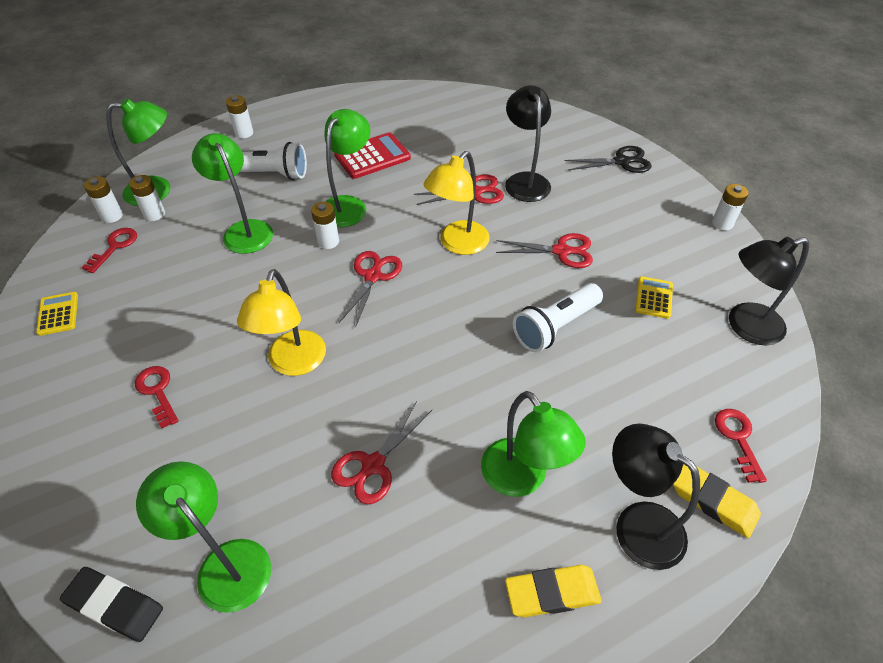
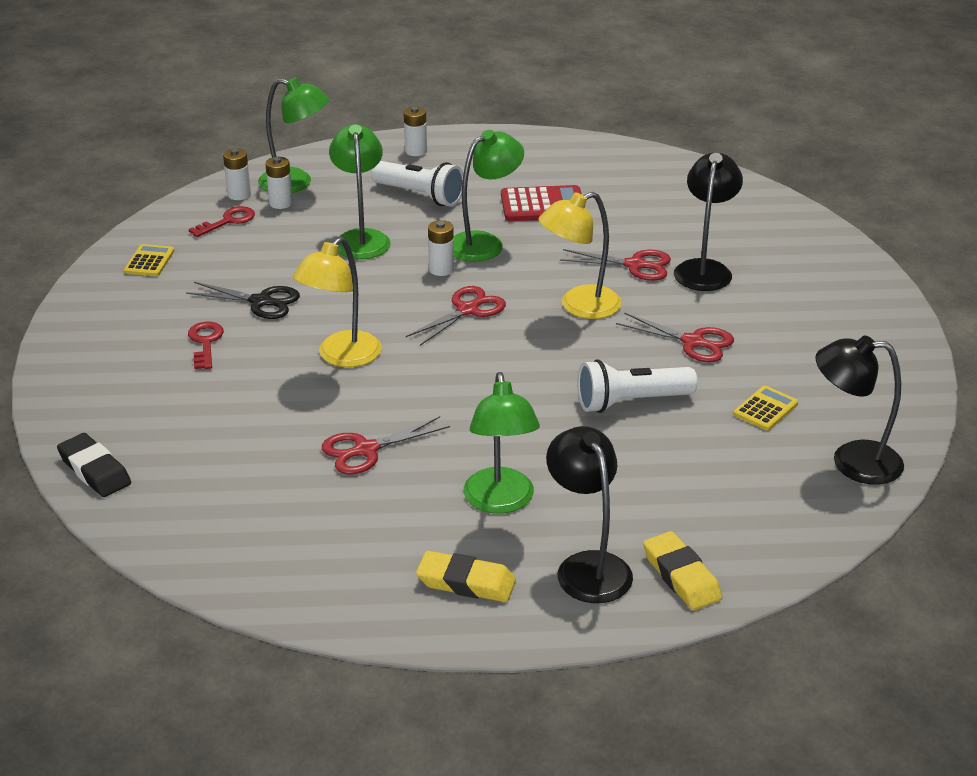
camera: 25 degrees right, 15 degrees down
(225, 563) = (196, 473): green lamp -> none
(622, 161) = (843, 279): black scissors -> black scissors (261, 302)
(722, 223) = (916, 367): white battery -> none
(738, 439) = (753, 542): red key -> none

